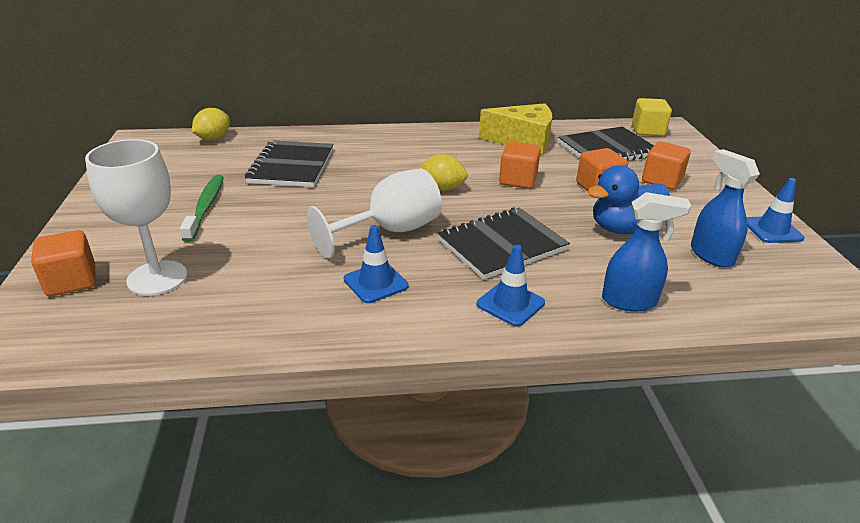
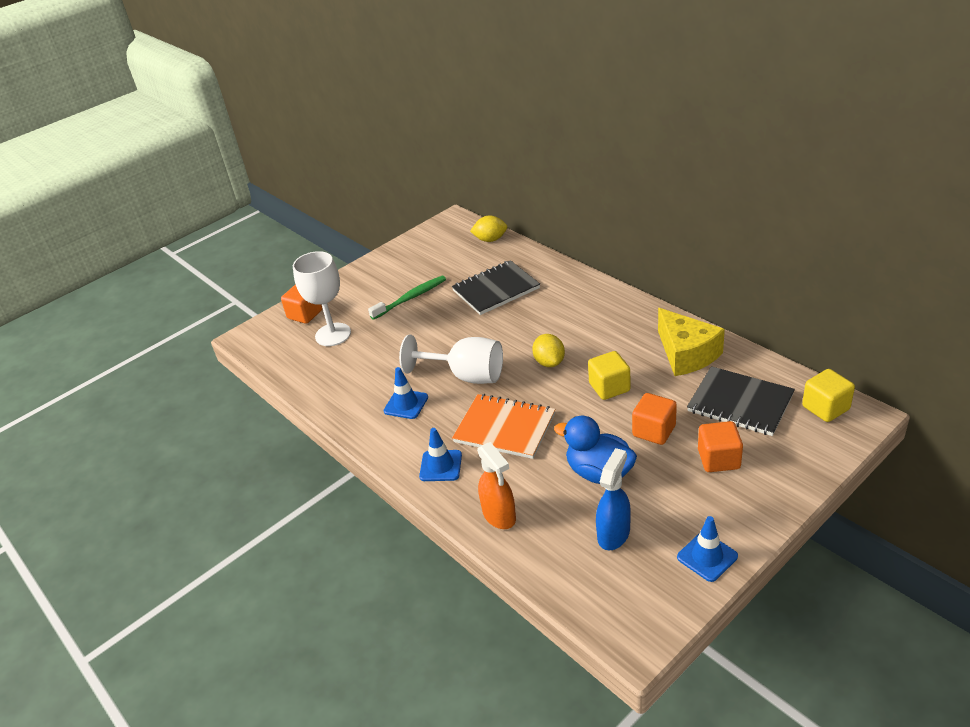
camera: 60 degrees right, 5 degrees up
(502, 245) = (504, 428): black notebook -> orange notebook
(518, 180) = (609, 387): orange cube -> yellow cube
(629, 301) = (499, 516): blue spray bottle -> orange spray bottle

